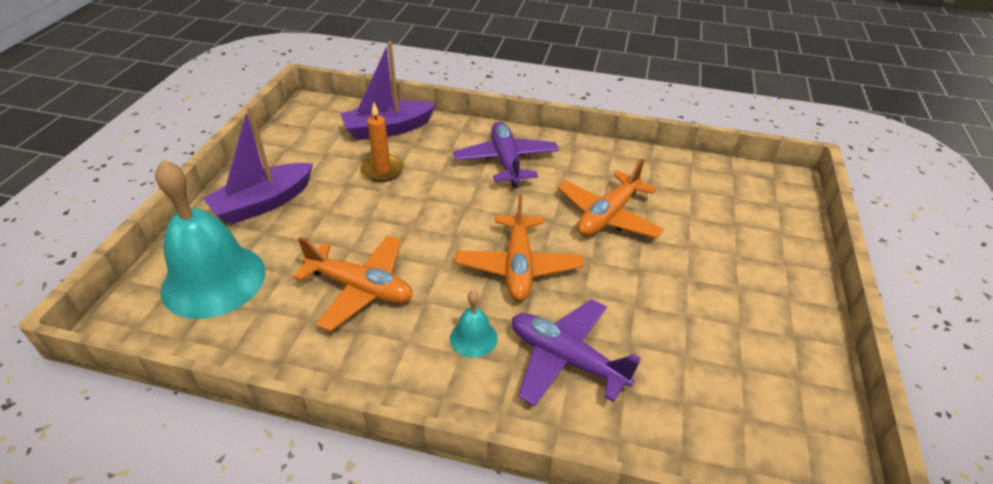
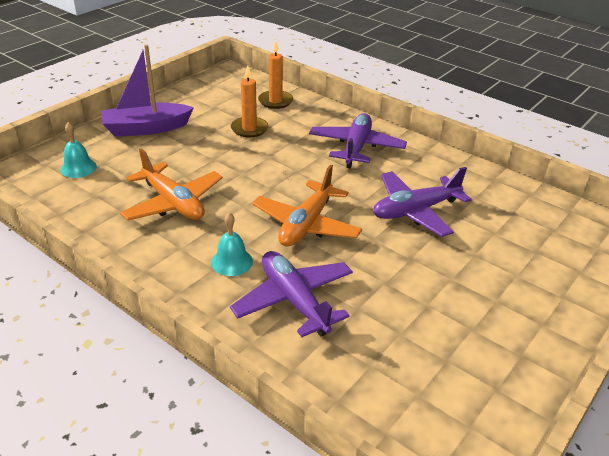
camera: 25 degrees right, 5 degrees down
(214, 280) = (78, 168): turquoise bell -> turquoise bell, size x0.45
(387, 129) = (275, 101): purple boat -> orange candle
(607, 216) = (415, 211): orange plane -> purple plane

